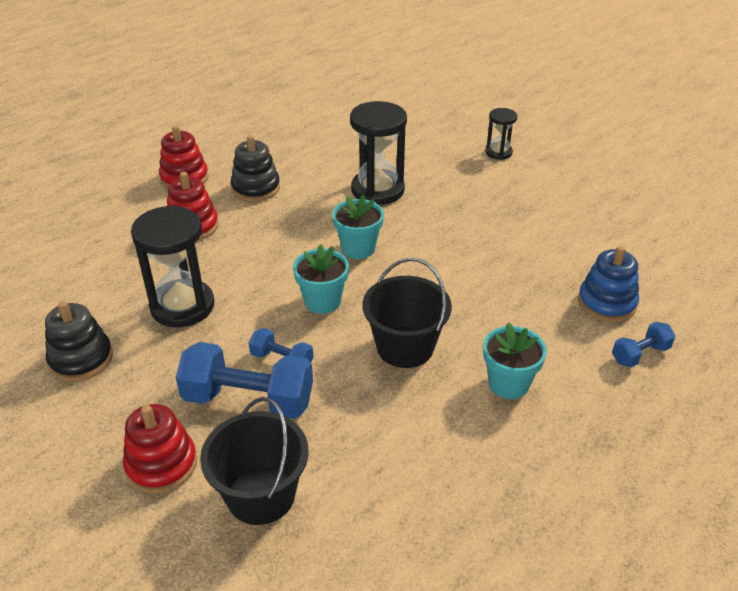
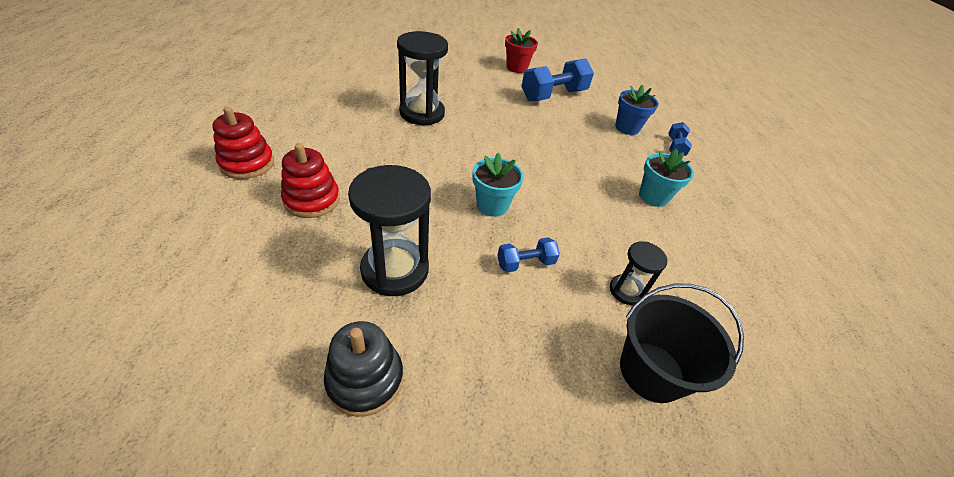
camera: 50 degrees left, 5 degrees up
(161, 464) = (563, 411): red stacking toy -> none
(248, 399) = (546, 308): blue dumbbell -> blue dumbbell (553, 95)
(256, 188) = (327, 146): black stacking toy -> none
(358, 248) = (464, 157): turquoise flower pot -> none
(405, 347) = (579, 207): black bucket -> none
(498, 152) = (462, 64): black hourglass -> black hourglass (626, 291)
(565, 178) = (516, 68): none -> red flower pot
(606, 303) = (627, 128): blue stacking toy -> blue flower pot

